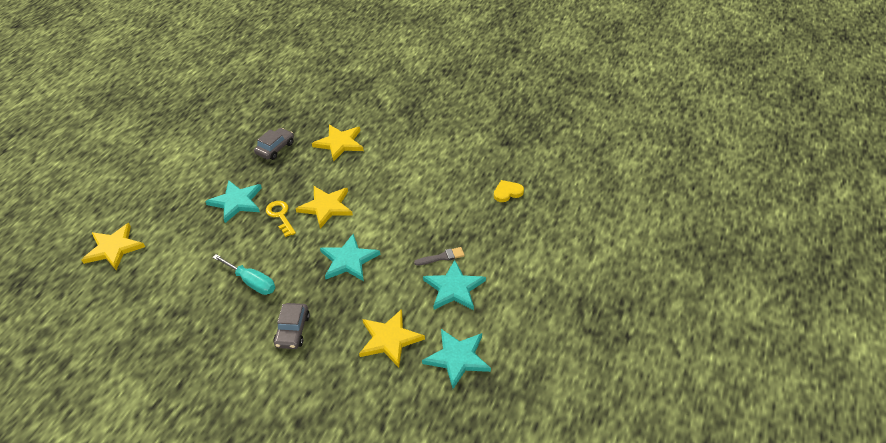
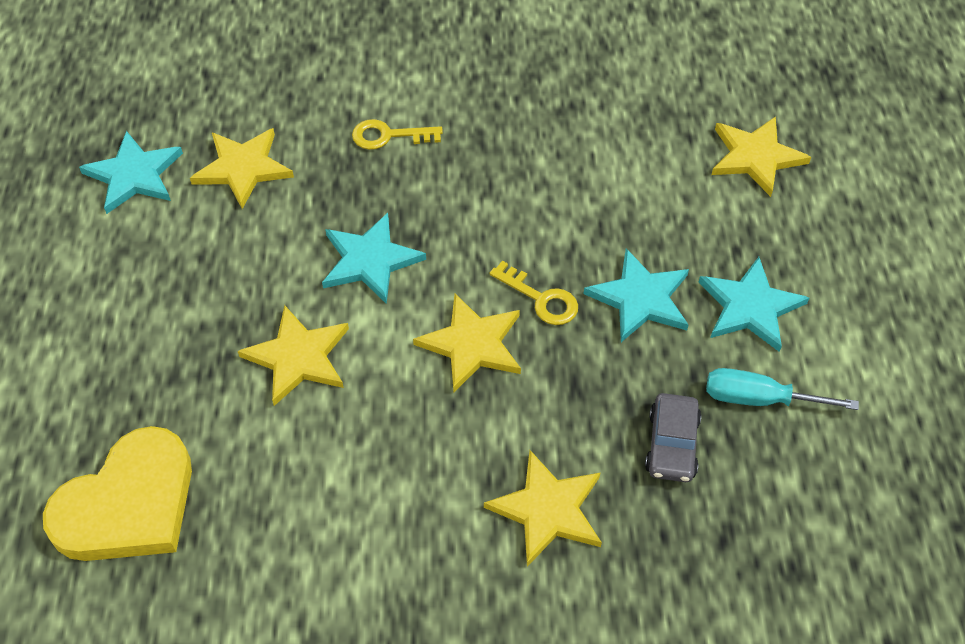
camera: 155 degrees right, 10 degrees up
(252, 282) = (498, 178): turquoise screwdriver -> turquoise screwdriver (759, 399)
(292, 331) = (388, 136): grey car -> yellow key
(408, 226) = (298, 357): none -> yellow star
(442, 257) = (213, 318): grey brush -> none
(454, 288) = (173, 271): turquoise star -> turquoise star (750, 307)
(507, 192) = (129, 504): yellow heart -> yellow heart, size x2.28

